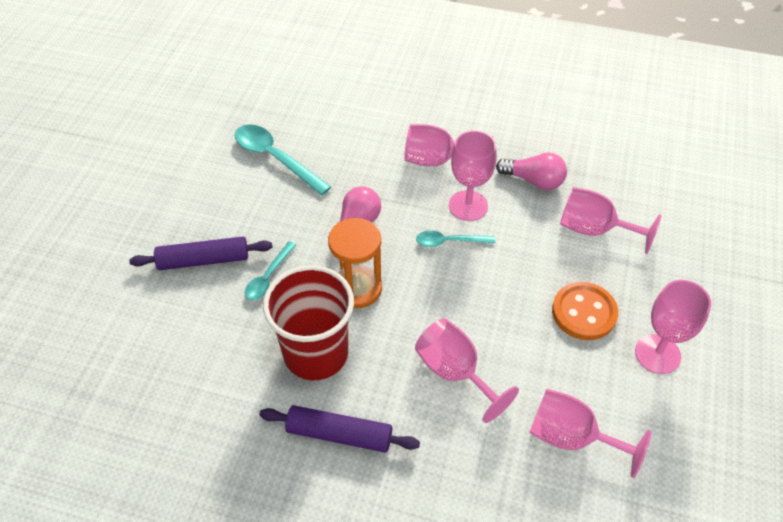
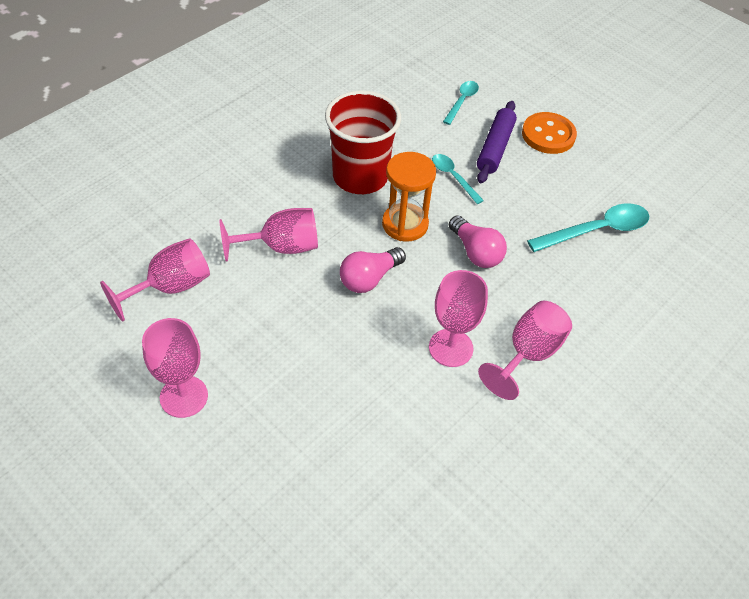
camera: 115 degrees right, 0 degrees up
(339, 434) = (285, 163): purple rolling pin -> none
(449, 242) = (415, 309): turquoise spoon -> turquoise spoon (462, 101)
(533, 180) = (452, 426): pink light bulb -> pink light bulb (369, 278)
(584, 312) = (266, 367): orange button -> orange button (548, 135)
(594, 230) = (351, 441): pink goblet -> none

